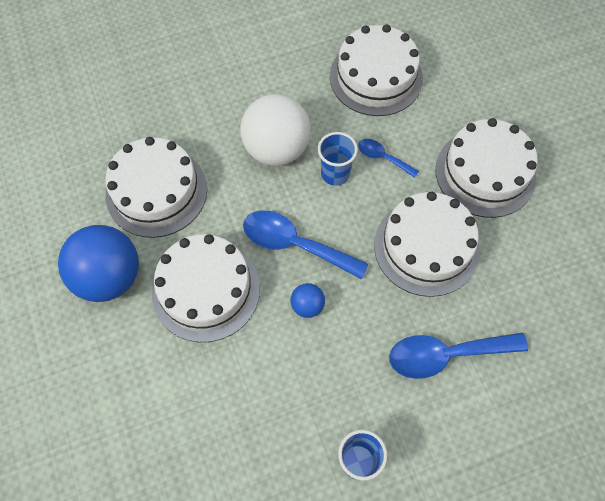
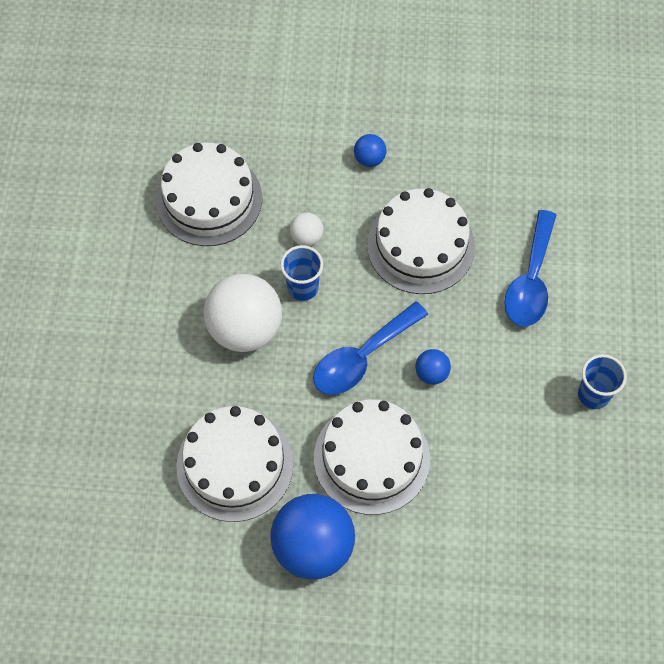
camera: 65 degrees left, 0 degrees up
(382, 157) = (306, 237): blue spoon -> white ball
(485, 173) = (369, 159): white cake -> blue ball

